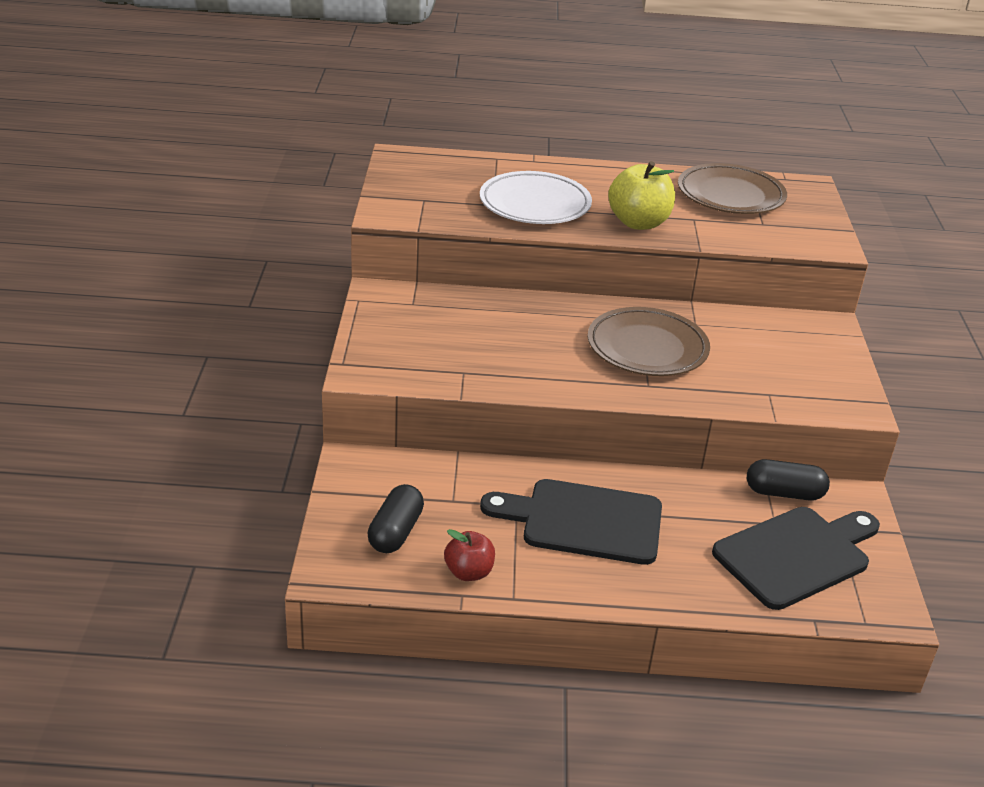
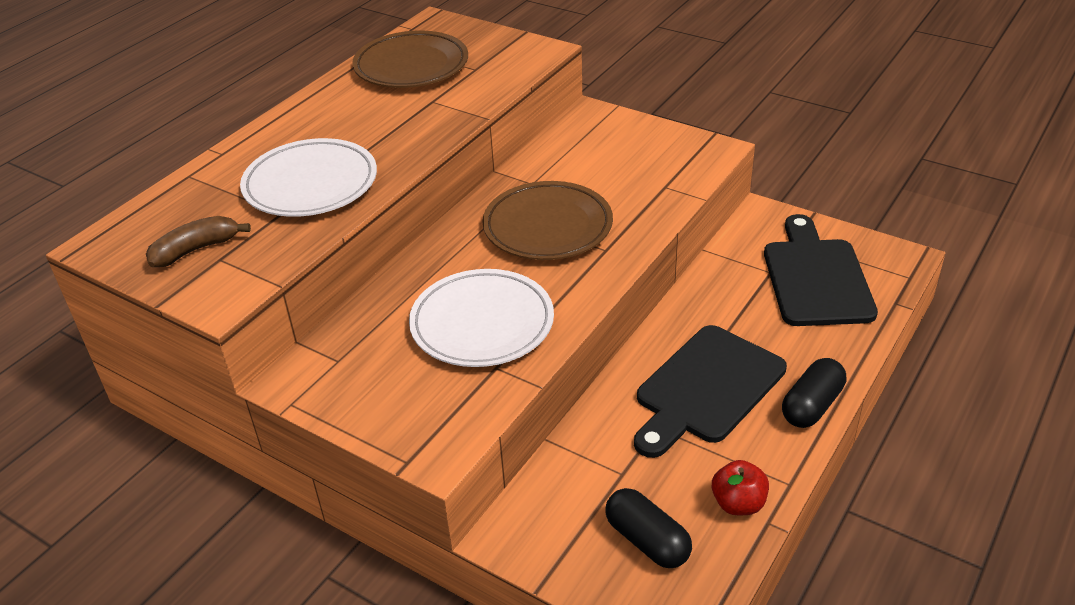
camera: 55 degrees left, 5 degrees up
(424, 188) = (196, 250): none -> brown banana
(503, 351) = (482, 323): none -> white plate
(638, 223) = (409, 134): yellow apple -> none
(784, 493) = (736, 249): black capsule -> black capsule (811, 405)

